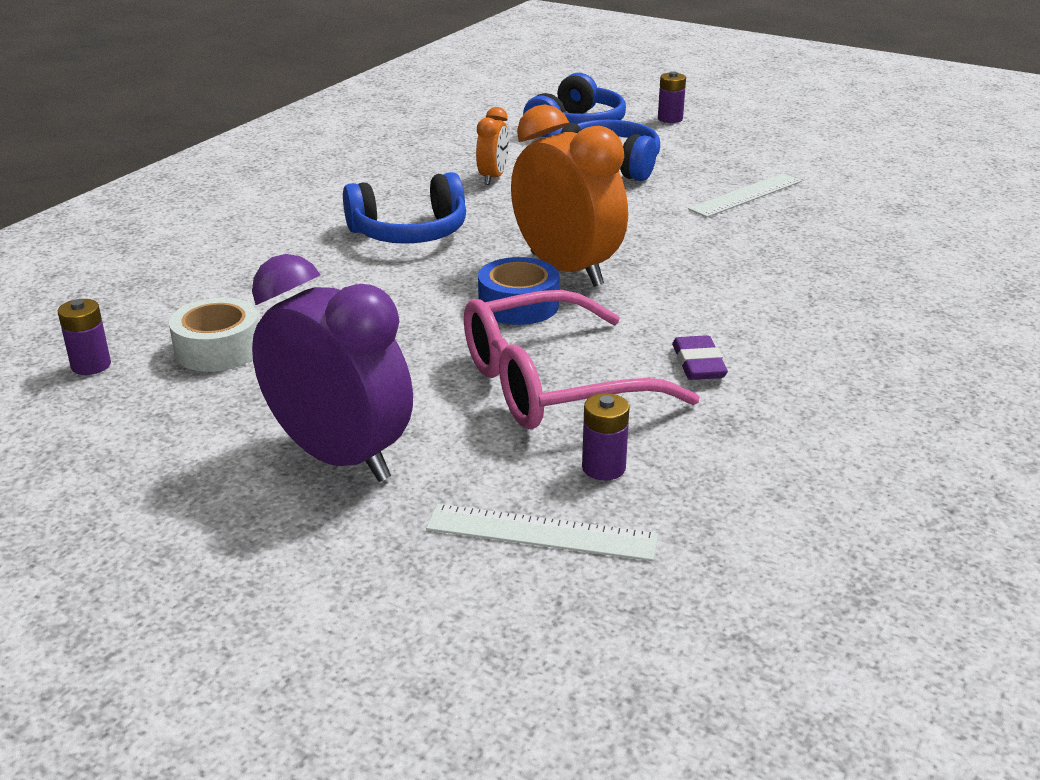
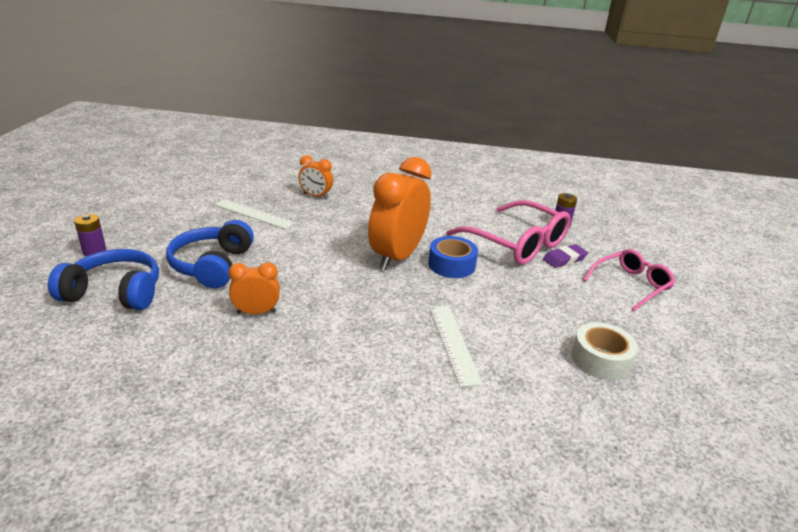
camera: 115 degrees left, 0 degrees up
(91, 365) = (676, 410): purple battery -> none
(339, 457) = (630, 285): purple clock -> pink glasses
(409, 233) = (384, 327): blue headphones -> none
(541, 533) = (611, 231): white ruler -> white ruler (453, 343)
(698, 364) = (465, 213): purple eraser -> purple eraser (564, 259)
(803, 242) = (316, 196): none -> orange clock

